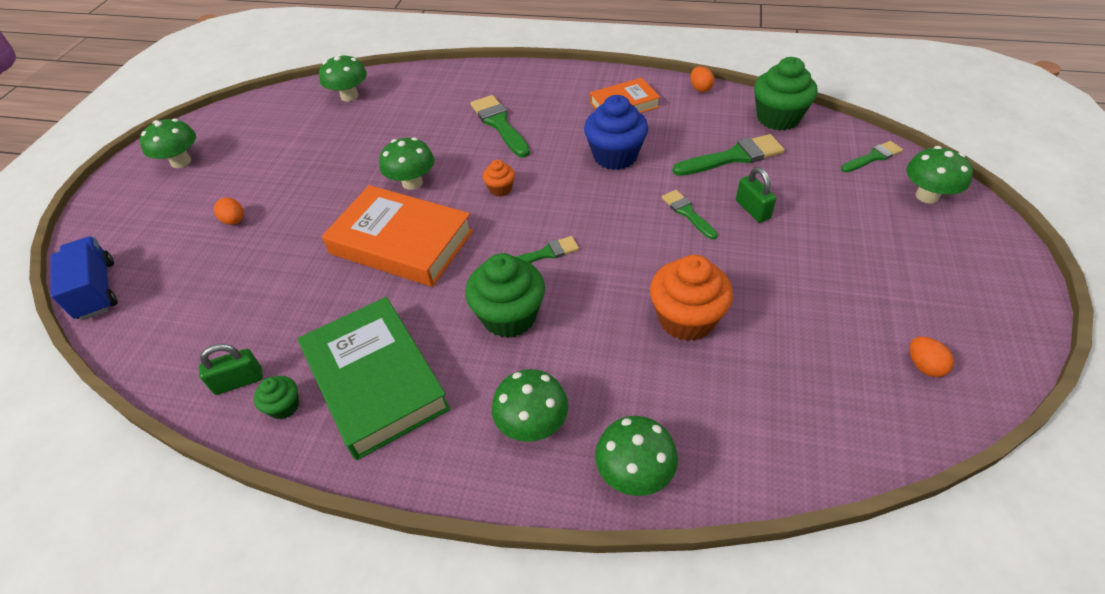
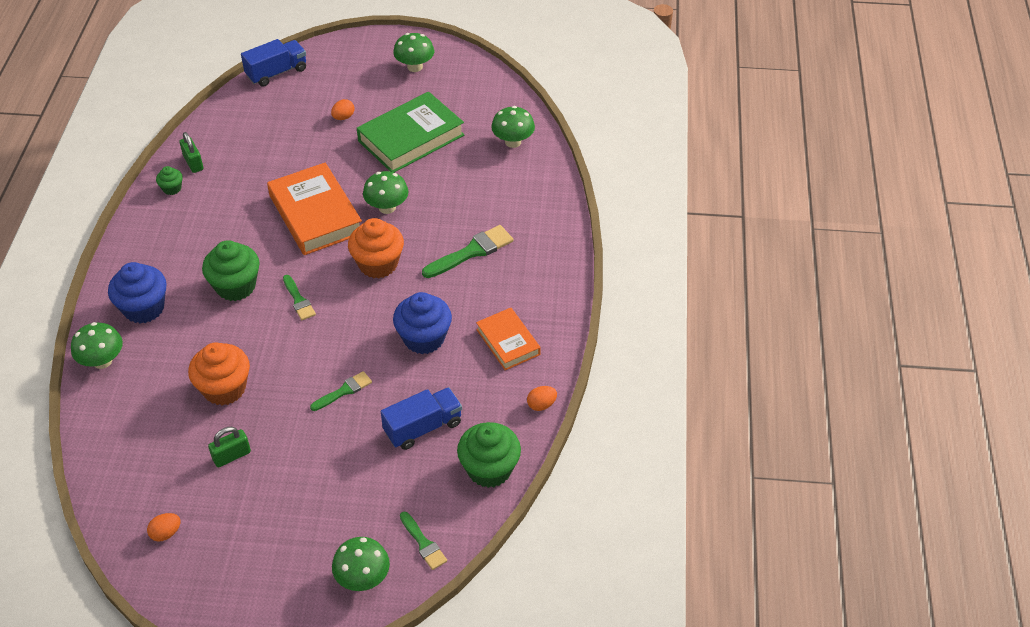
camera: 80 degrees right, 0 degrees up
(376, 381) = (186, 226): green book -> green book (411, 138)
(402, 242) = (316, 214): orange book -> orange book turned 45 degrees counterclockwise
(500, 189) = (378, 264): orange cupcake -> orange cupcake, size x2.00
(532, 424) = (144, 308): green mushroom -> blue cupcake
(733, 157) = (423, 427): green brush -> blue truck
(752, 209) = (347, 438): green padlock -> green padlock (231, 456)

